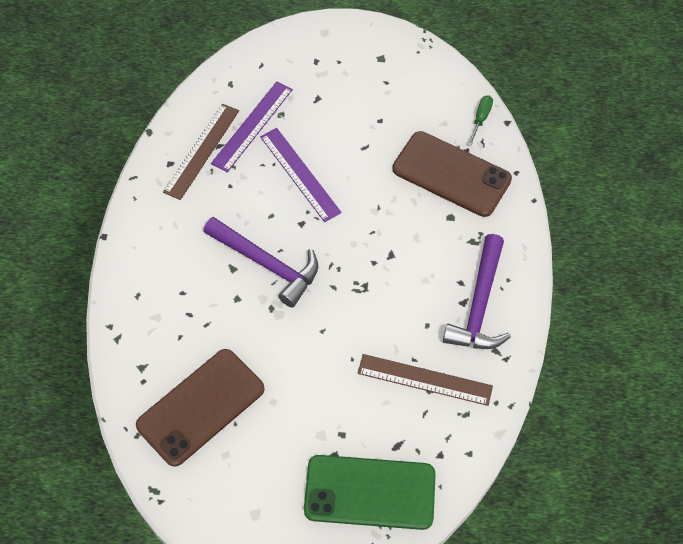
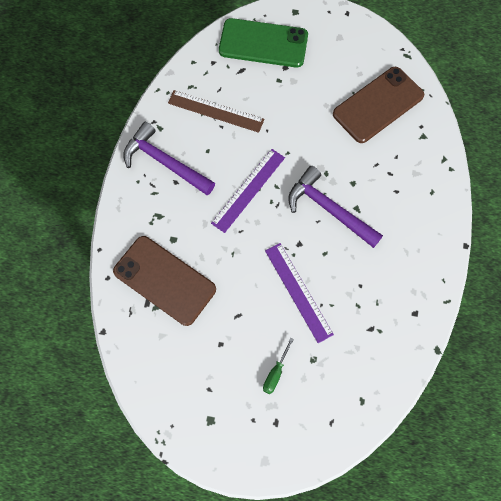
camera: 175 degrees left, 10 degrees up
(201, 151) = (387, 324): brown ruler -> none
(252, 126) = (340, 347): purple ruler -> purple ruler (248, 190)
(479, 305) = (164, 162): purple hammer -> purple hammer turned 75 degrees counterclockwise
(481, 118) = (126, 337): green screwdriver -> green screwdriver (275, 373)

